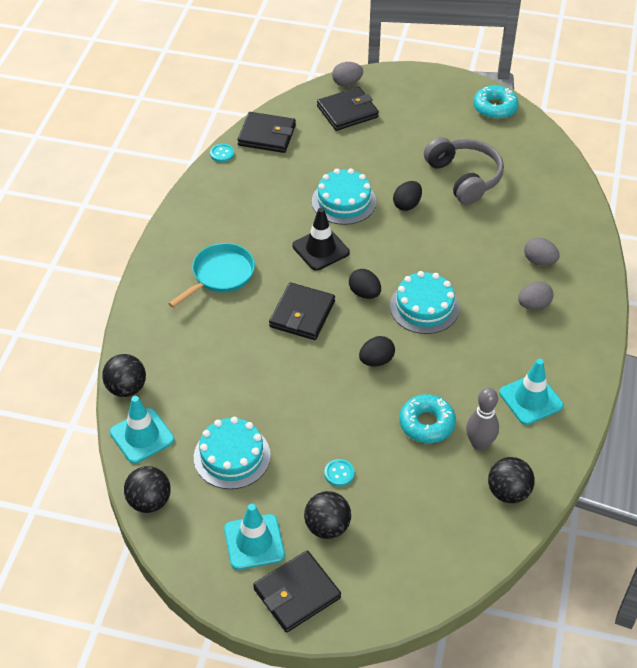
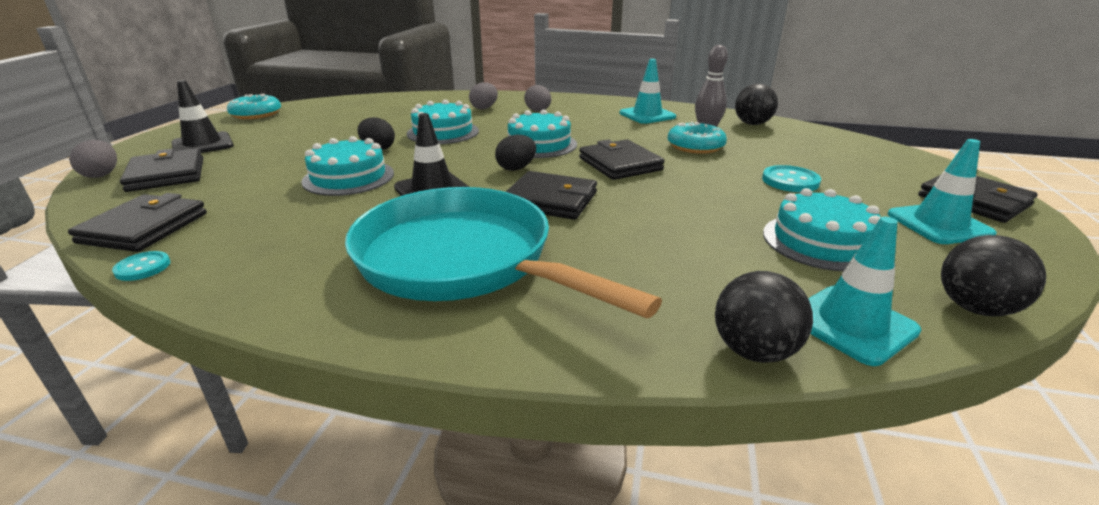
camera: 90 degrees left, 20 degrees down
(220, 275) = (463, 260): turquoise pan -> turquoise pan, size x1.82
(327, 527) = (867, 186): black ball -> none
(339, 473) = (790, 181): turquoise button -> turquoise button, size x1.55
(376, 360) = (620, 164): black egg -> black wallet
(409, 106) = (203, 145): none -> black traffic cone
(453, 239) = (443, 132): none -> turquoise cake
(464, 177) = (353, 127): grey headphones -> none

